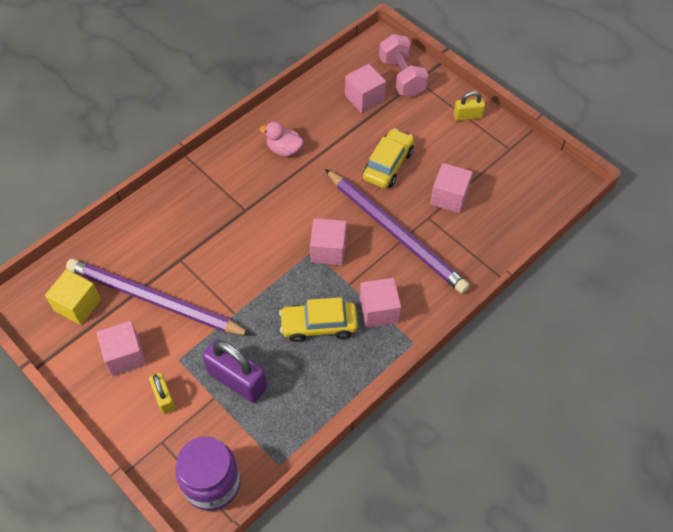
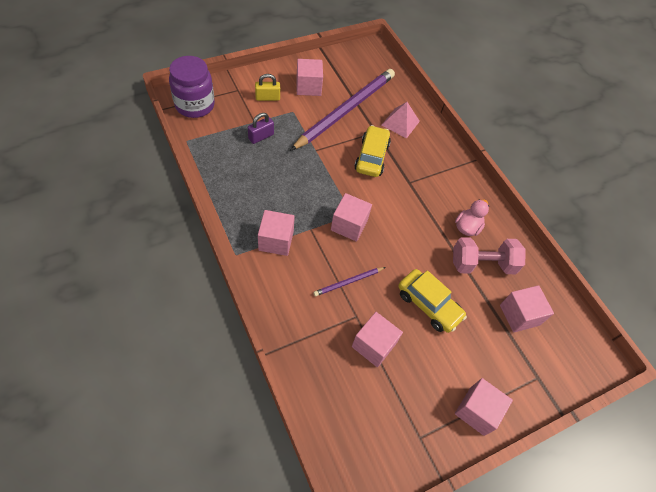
camera: 100 degrees right, 0 degrees up
(77, 305) = (358, 73): yellow cube -> none
(155, 237) = (400, 123): none -> pink pyramid
(237, 380) = (261, 136): purple padlock -> purple padlock, size x0.56
(319, 325) = (281, 196): yellow car -> yellow car (371, 157)
(396, 233) = (348, 282): purple pencil -> purple pencil, size x0.42
(402, 77) = (545, 363): pink dumbbell -> pink dumbbell (482, 264)
(467, 116) = (477, 411): yellow padlock -> pink cube

